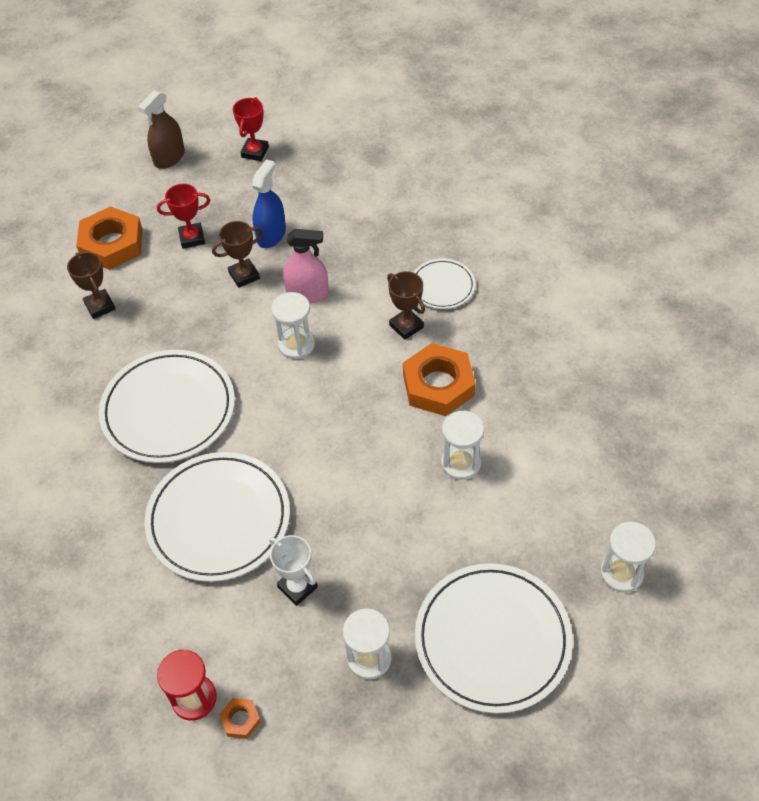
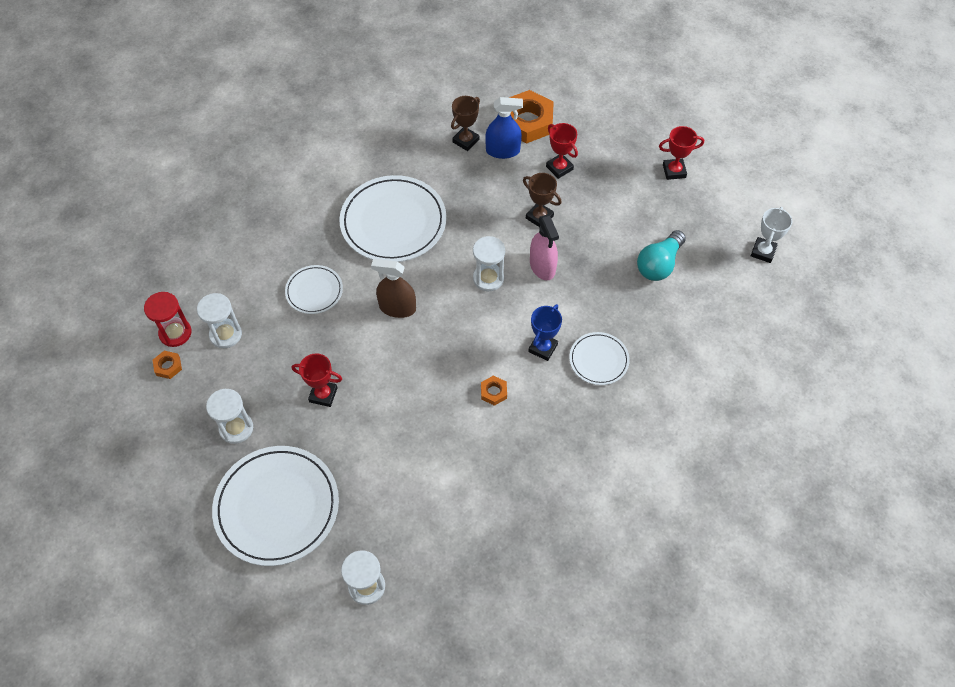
camera: 65 degrees right, 5 degrees up
(169, 158) = (634, 118): brown spray bottle -> brown spray bottle (397, 308)
(218, 519) = (314, 291): white plate -> white plate, size x0.52
(271, 235) = (590, 218): blue spray bottle -> blue spray bottle (503, 151)
(297, 587) = (277, 362): white trophy -> white trophy (763, 252)
(357, 202) = (659, 264): none -> turquoise light bulb
(366, 549) = (323, 395): none -> red trophy
(406, 326) = (543, 348): brown trophy -> blue trophy
(438, 385) = (493, 392): orange nut -> orange nut, size x0.45
(461, 463) = (425, 433): white hourglass -> white hourglass (225, 334)

